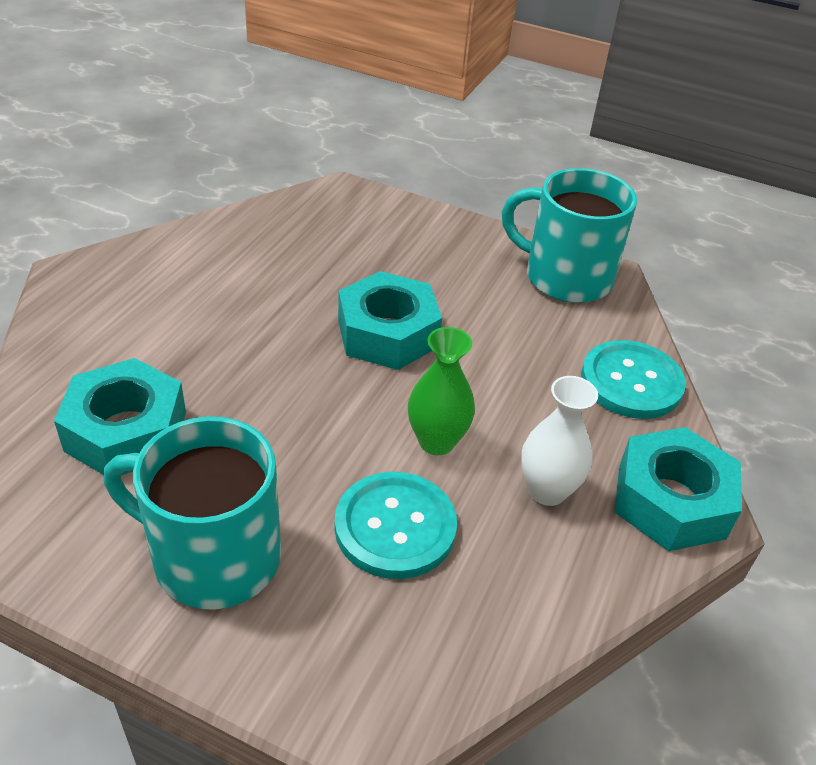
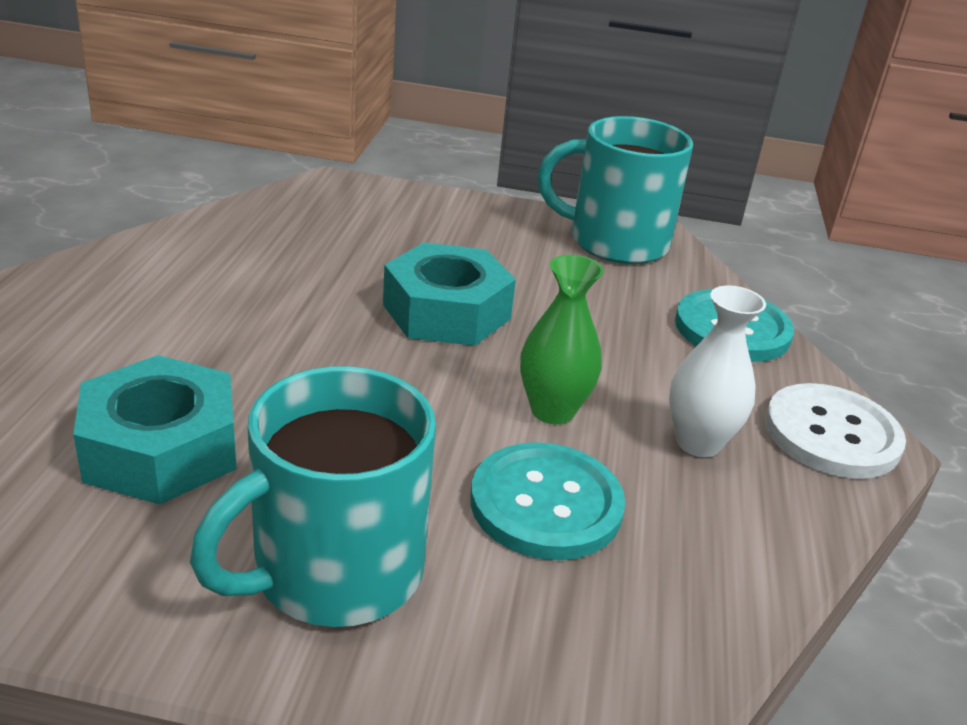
camera: 15 degrees left, 10 degrees down
(213, 556) = (333, 572): turquoise mug -> turquoise mug turned 45 degrees counterclockwise
(671, 501) = (831, 434): turquoise nut -> white button

